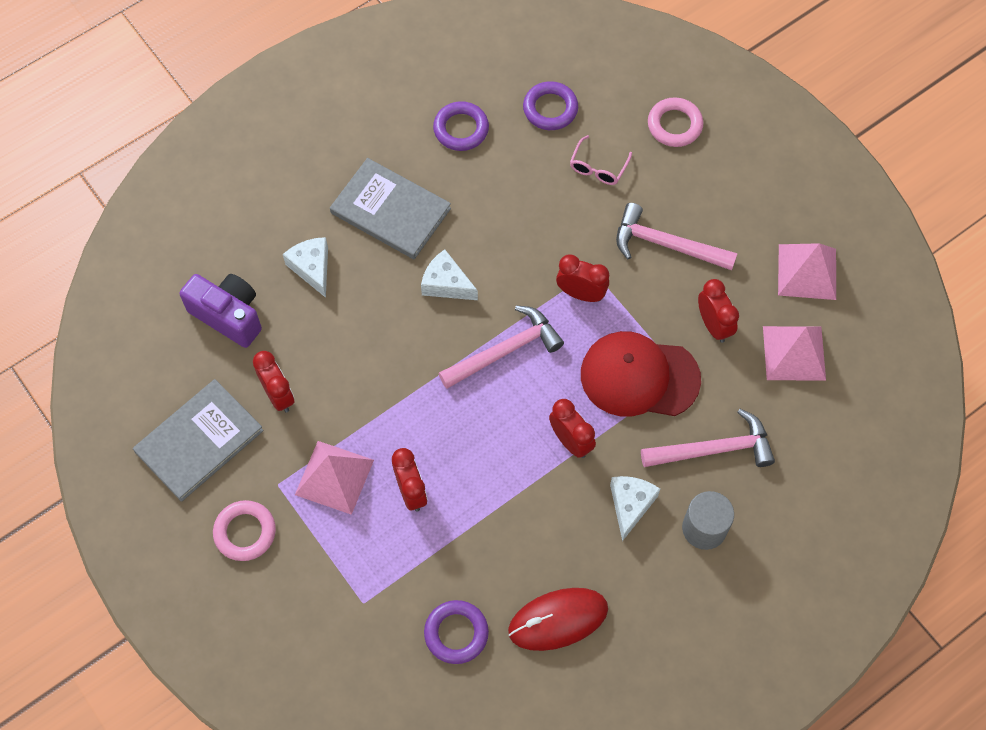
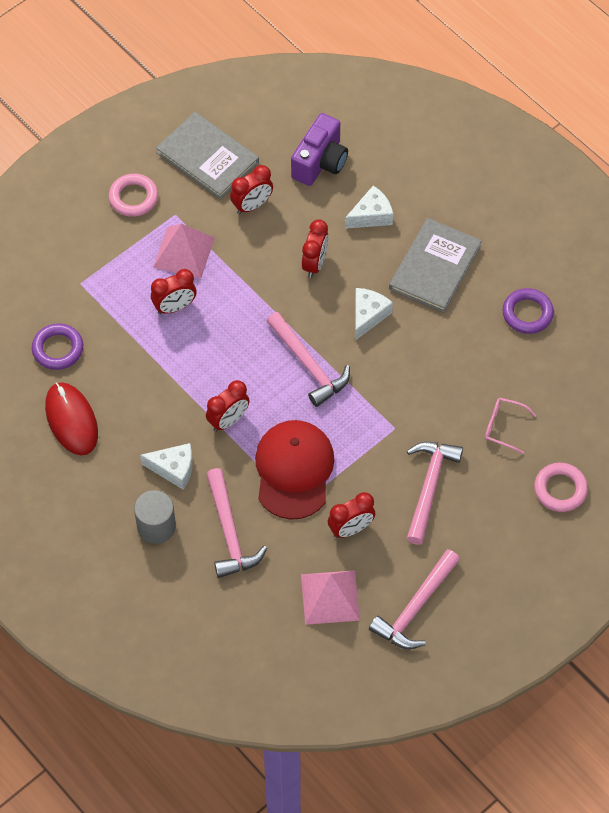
camera: 85 degrees right, 5 degrees down
(550, 109) = (561, 384): purple ring -> none
(581, 293) = (370, 420): red clock -> red clock (315, 263)
(807, 272) = (415, 608): pink pyramid -> pink hammer

